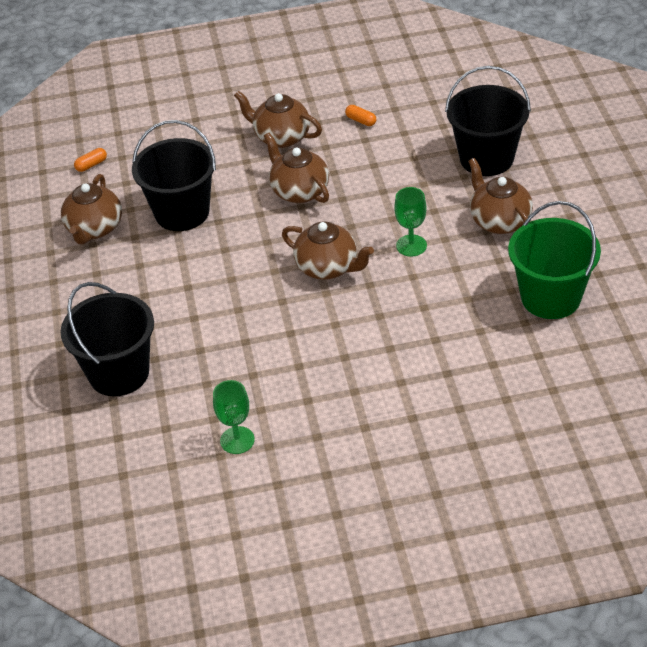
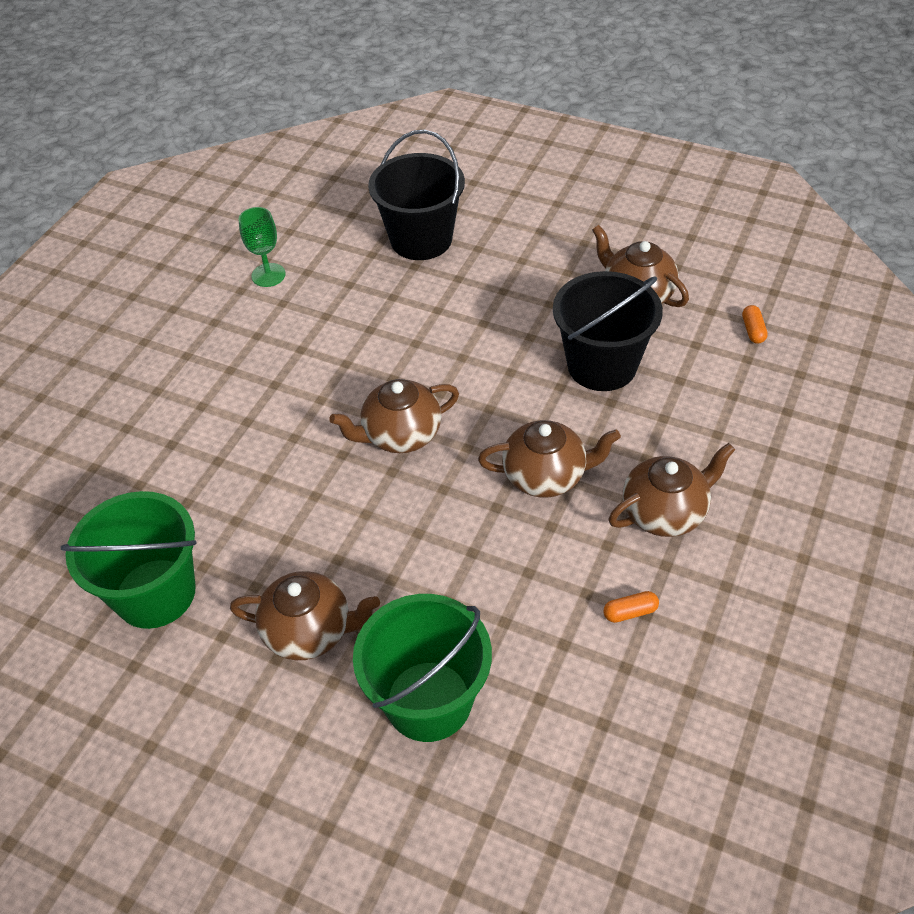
camera: 125 degrees right, 5 degrees up
(411, 245) = (359, 522): green goblet -> none
(486, 158) = (428, 701): black bucket -> green bucket

